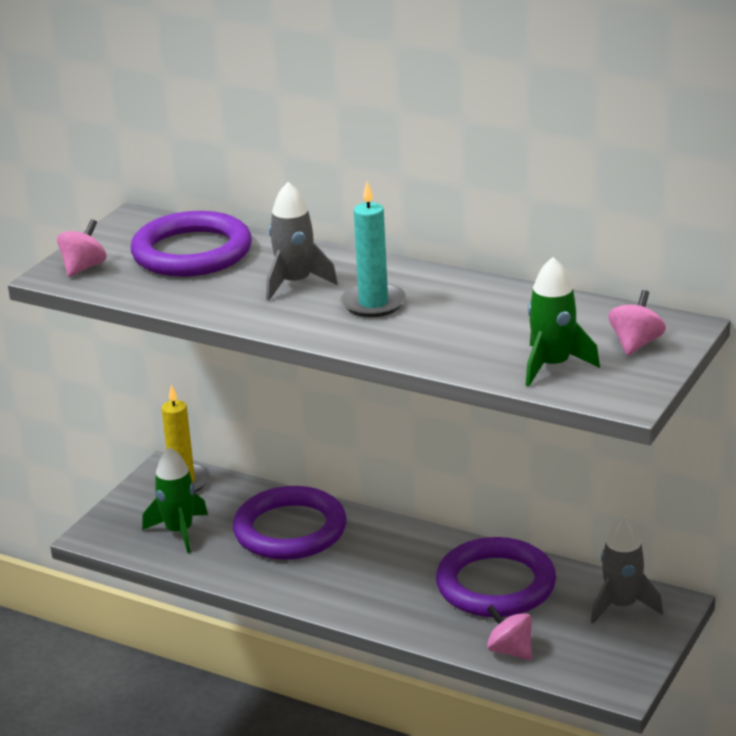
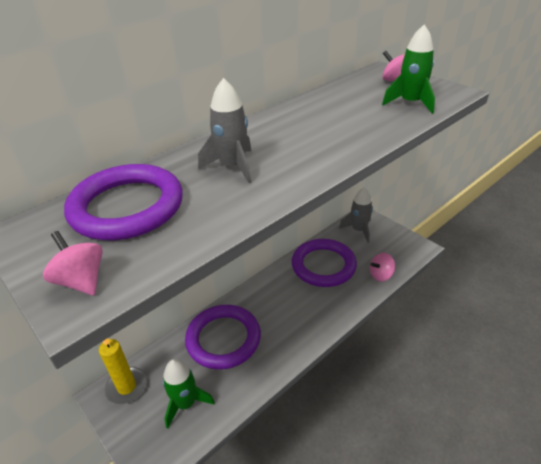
camera: 70 degrees left, 10 degrees up
(373, 303) = (291, 142): turquoise candle -> none

